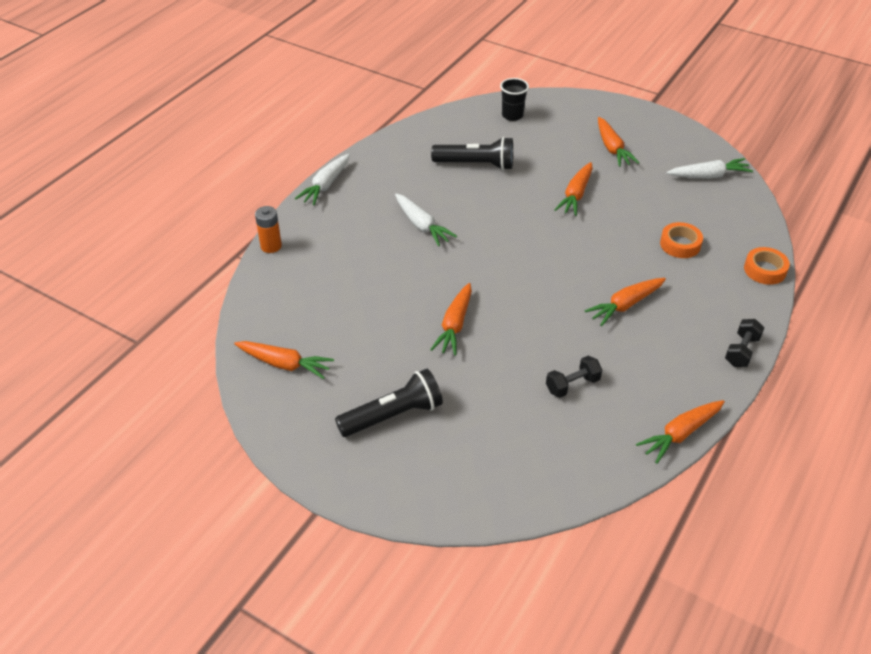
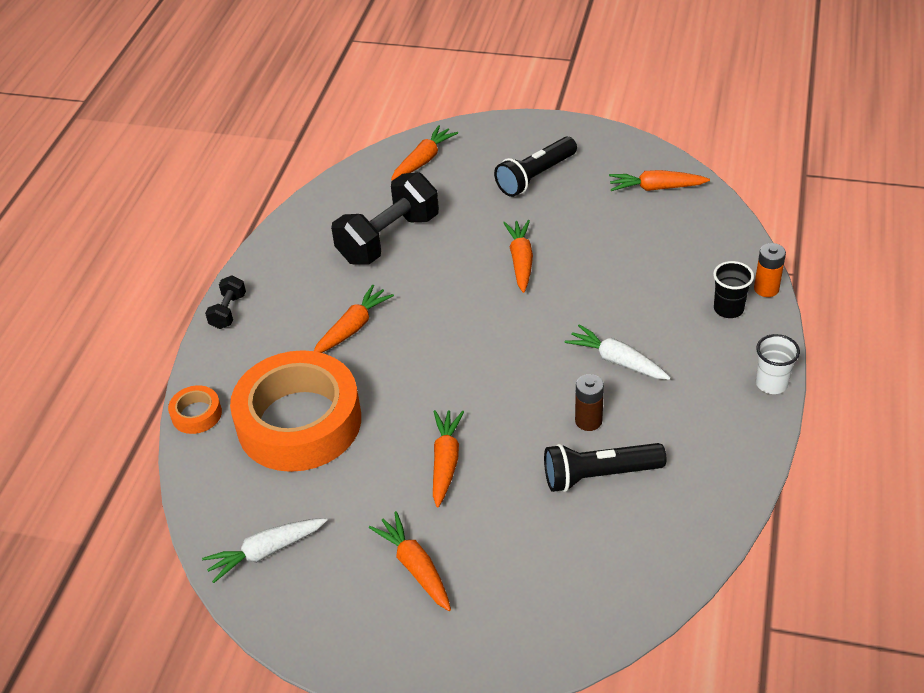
camera: 165 degrees right, 0 degrees up
(326, 185) = (771, 384): white carrot -> white cup
(465, 194) = (588, 421): none -> brown battery
(512, 115) = (591, 595): black cup -> black cup (728, 309)
(572, 385) = (388, 239): black dumbbell -> black dumbbell, size x2.10
(680, 244) = (299, 422): orange tape -> orange tape, size x2.45
(680, 434) = (285, 225): orange carrot -> orange carrot (423, 160)

